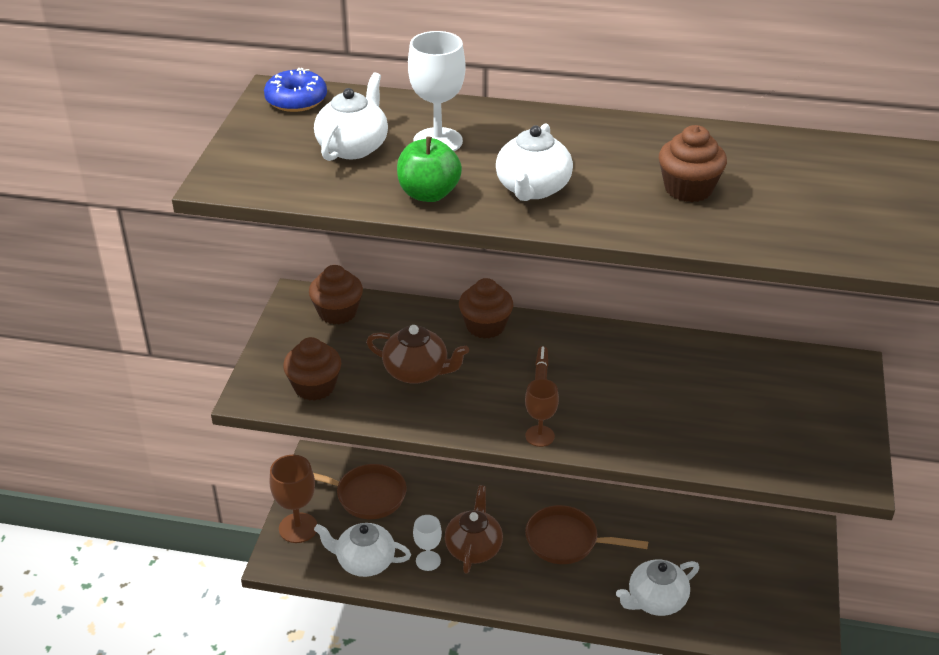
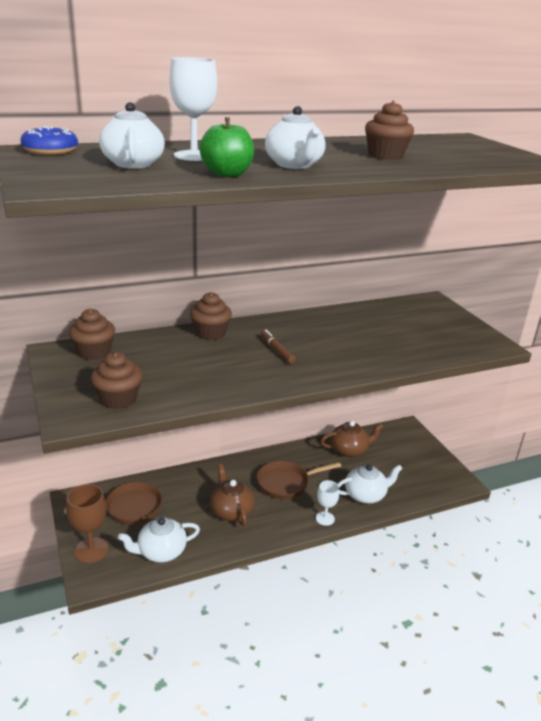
camera: 35 degrees left, 10 degrees down
(417, 372) = (189, 368): brown teapot -> brown teapot (349, 450)
(428, 561) = (207, 531): white goblet -> white goblet (325, 518)
(540, 436) = (309, 378): brown goblet -> none
(656, 601) = (365, 495): white teapot -> white teapot turned 135 degrees counterclockwise

